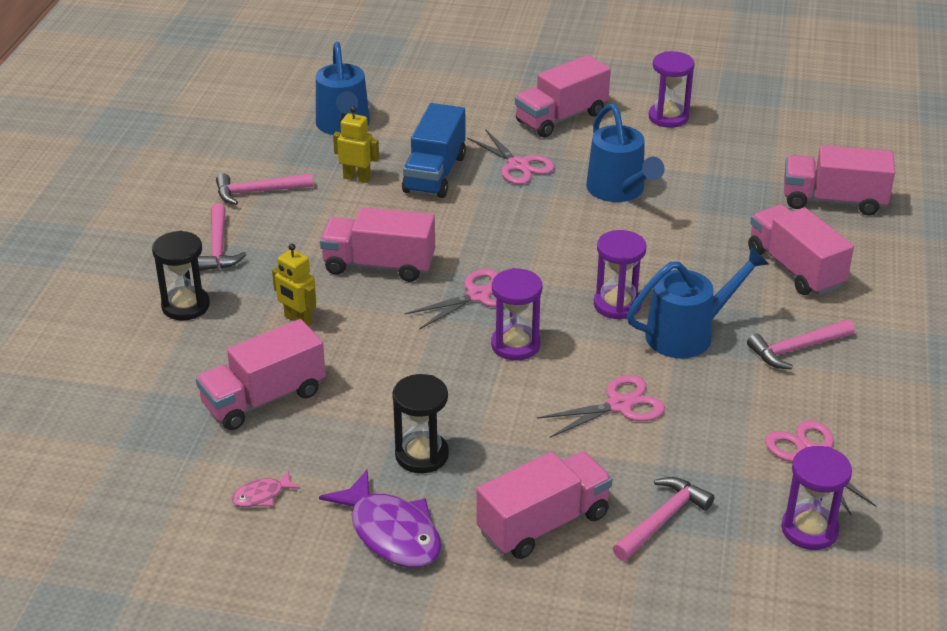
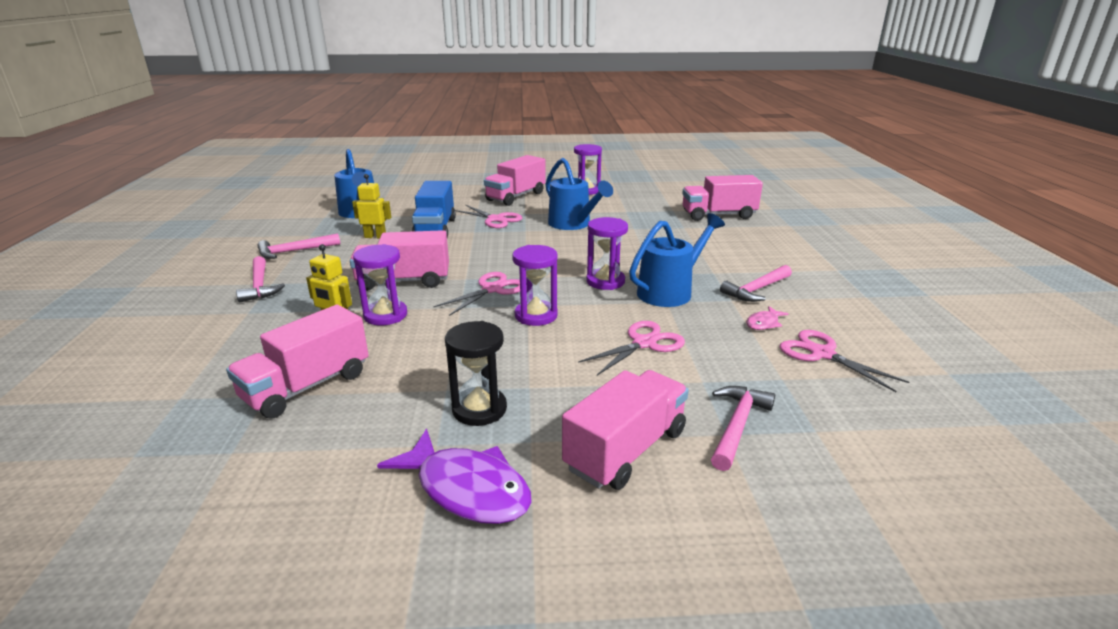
camera: 15 degrees left, 10 degrees down
(185, 306) = (226, 327): black hourglass -> none
(261, 495) = (309, 477): pink fish -> pink fish (763, 323)
(795, 268) = (720, 248): pink truck -> none
(809, 530) = (870, 410): purple hourglass -> purple hourglass (385, 315)

